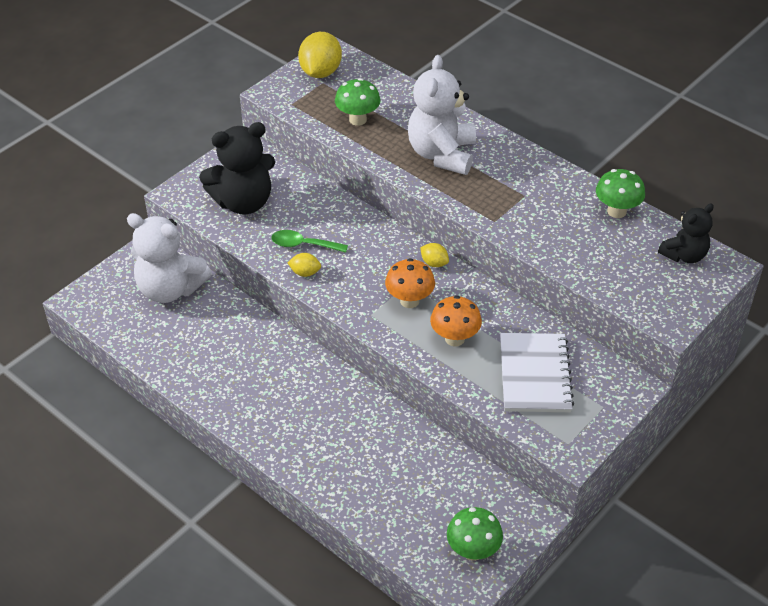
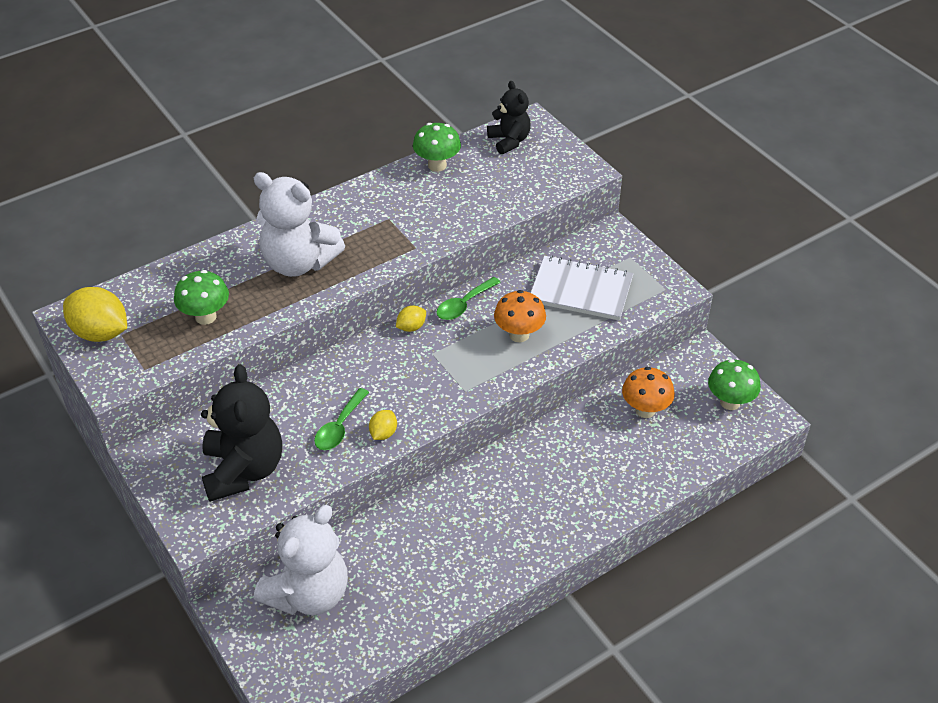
camera: 75 degrees left, 0 degrees up
(409, 301) = (457, 357): orange mushroom -> orange mushroom (645, 410)
(477, 292) = (464, 304): none -> green spoon

